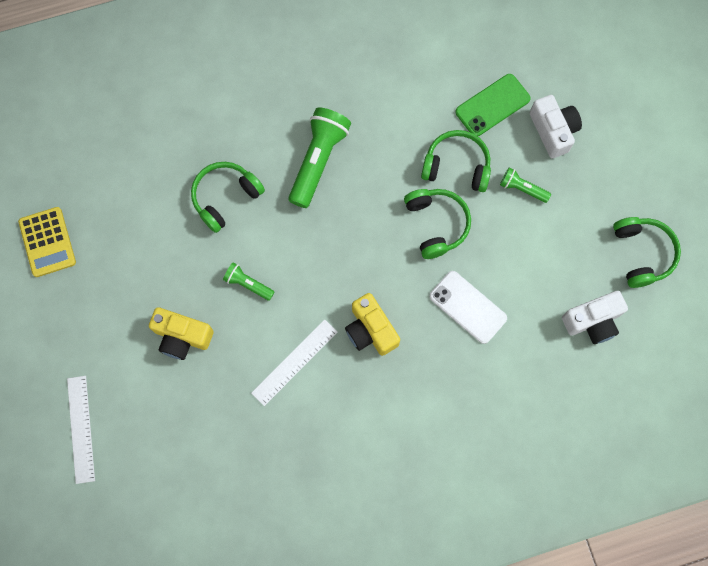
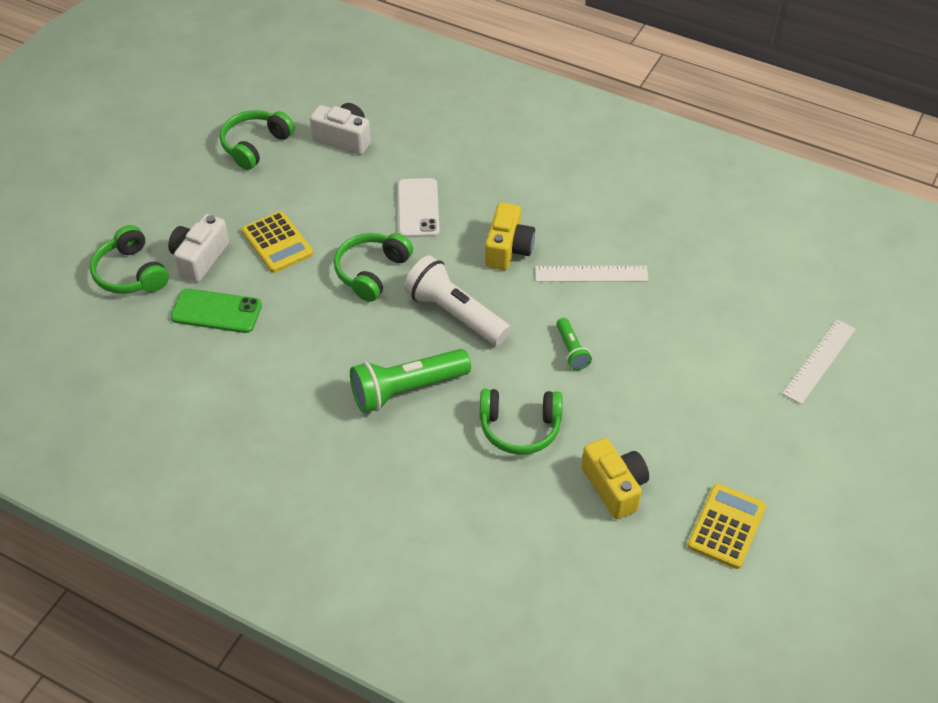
camera: 135 degrees left, 25 degrees down
(182, 337) = (668, 358): yellow camera -> yellow camera (614, 487)
(348, 242) = (454, 314): none -> white flashlight
(456, 166) = (303, 295): green headphones -> green headphones (131, 273)
(522, 189) = (277, 243): green flashlight -> yellow calculator

